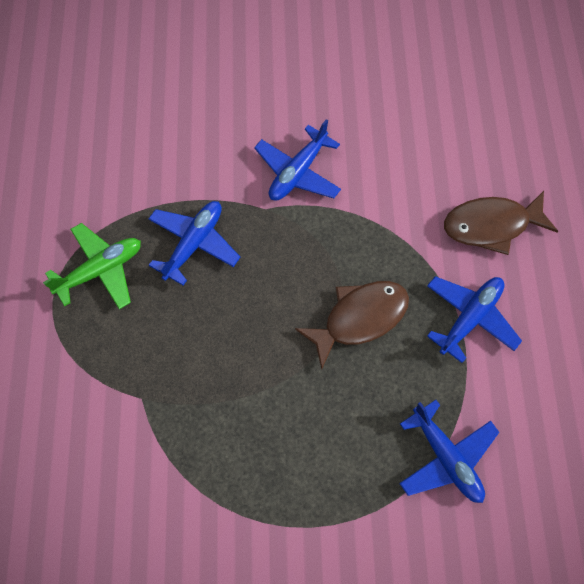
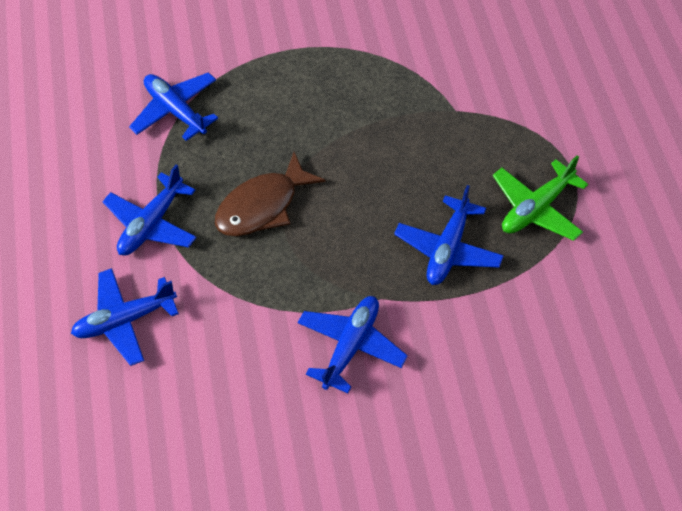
camera: 175 degrees right, 10 degrees down
(491, 225) = (125, 320): brown fish -> blue plane

